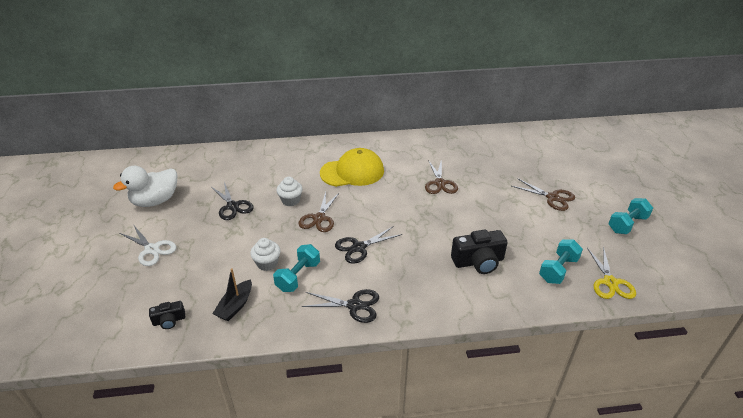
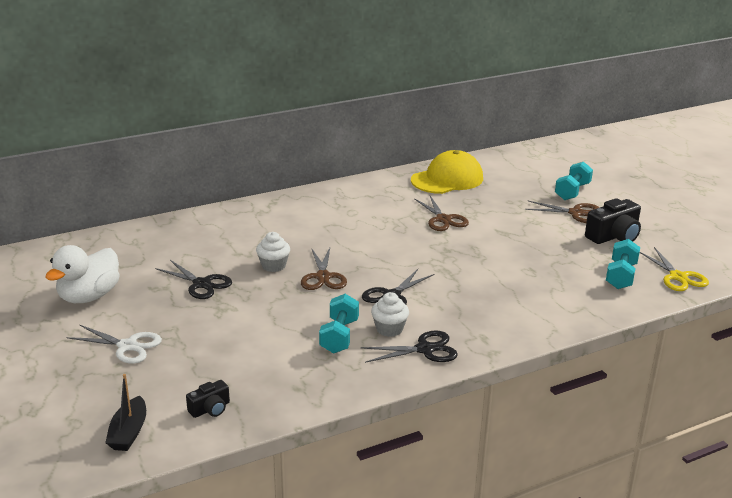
camera: 20 degrees left, 10 degrees down
(235, 306) = (283, 378): black boat -> black boat (129, 432)
(267, 263) = (291, 331): white cupcake -> white cupcake (389, 329)
(352, 172) = (330, 225): yellow cap -> yellow cap (447, 179)
(478, 262) = (534, 284): black camera -> black camera (614, 236)
(627, 224) = (665, 224): turquoise dumbbell -> turquoise dumbbell (572, 192)

